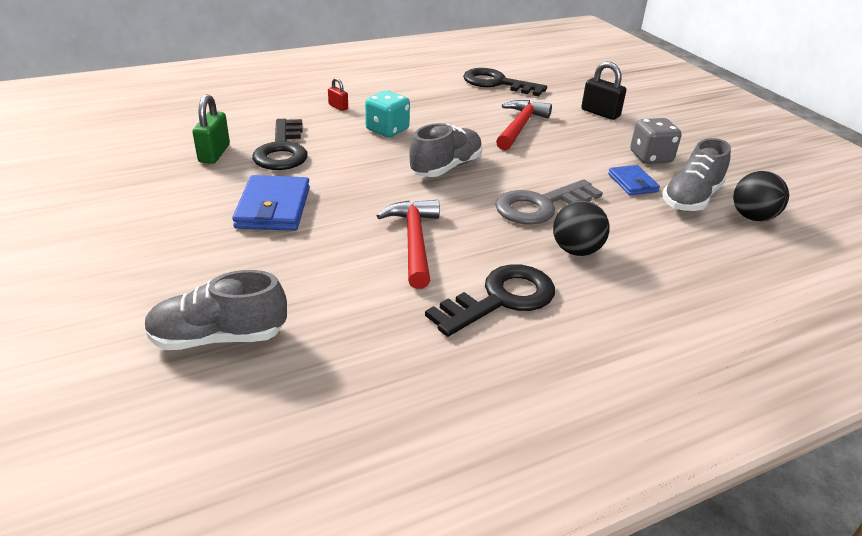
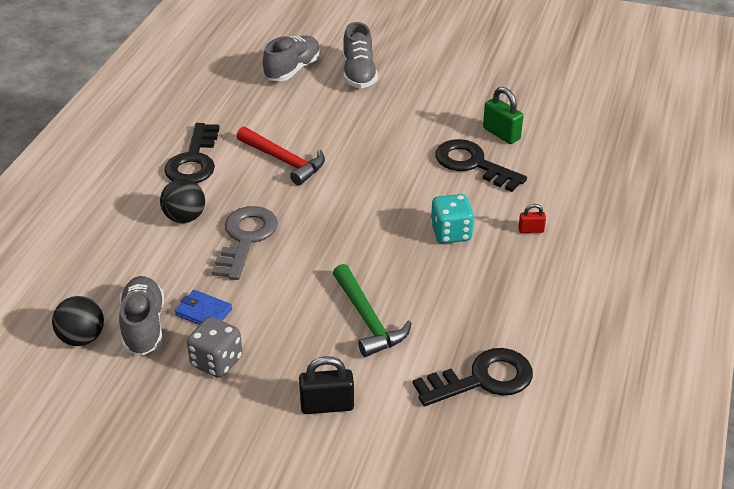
camera: 135 degrees right, 5 degrees up
(273, 208) = (392, 128): blue wallet -> none
(446, 167) = (352, 227): grey shoe -> grey shoe (359, 74)
(520, 126) = (368, 319): red hammer -> green hammer

